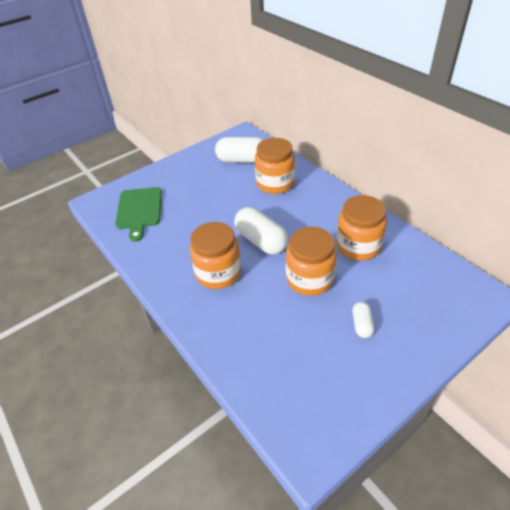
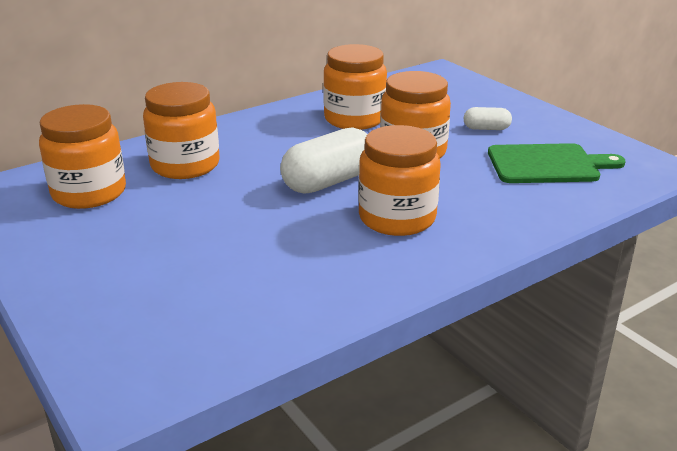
camera: 90 degrees left, 15 degrees down
(139, 210) = (193, 314): green cutting board -> green cutting board (547, 164)
(242, 160) = (89, 193): white capsule -> orange jar

